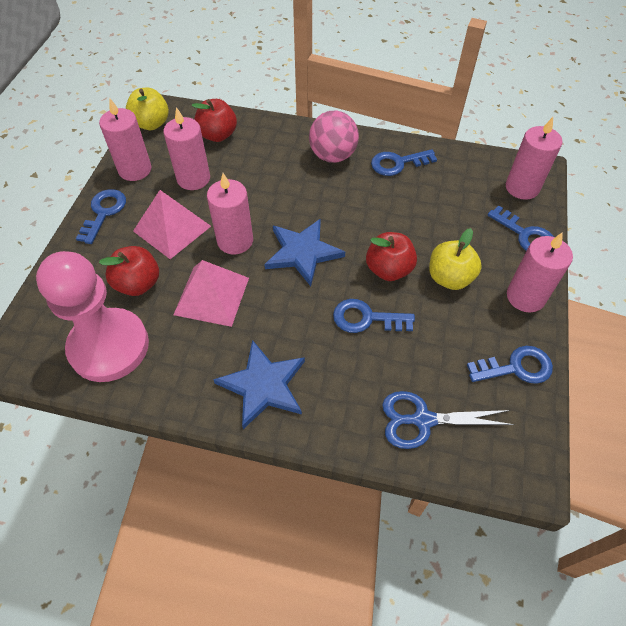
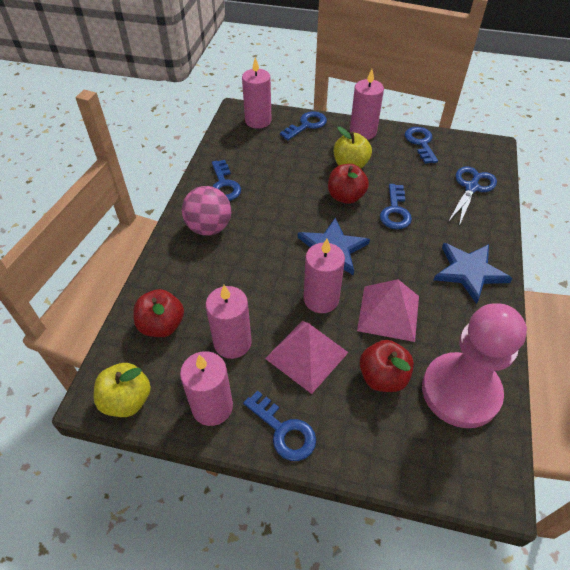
camera: 90 degrees left, 5 degrees down
(103, 212) = (284, 430): blue key -> blue key turned 150 degrees counterclockwise
(422, 420) = (471, 187): blue scissors -> blue scissors turned 150 degrees counterclockwise

